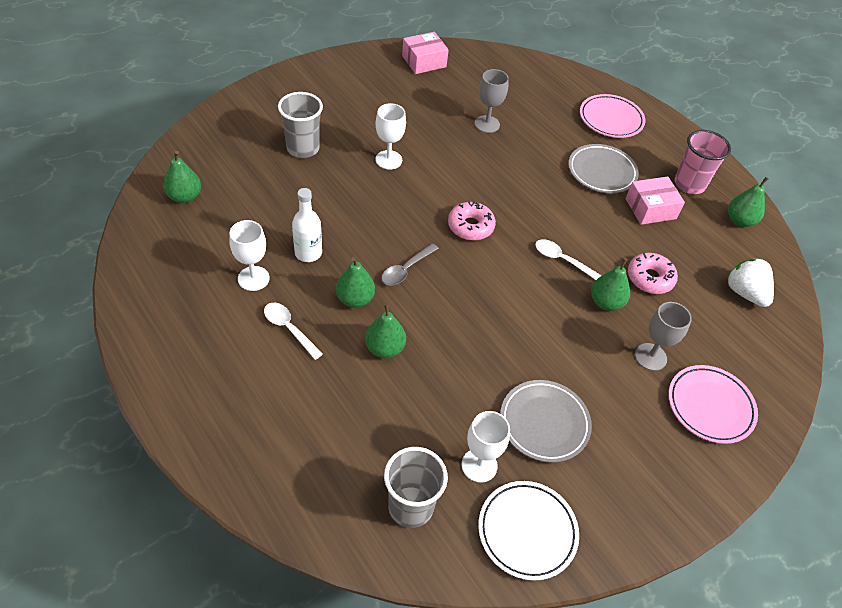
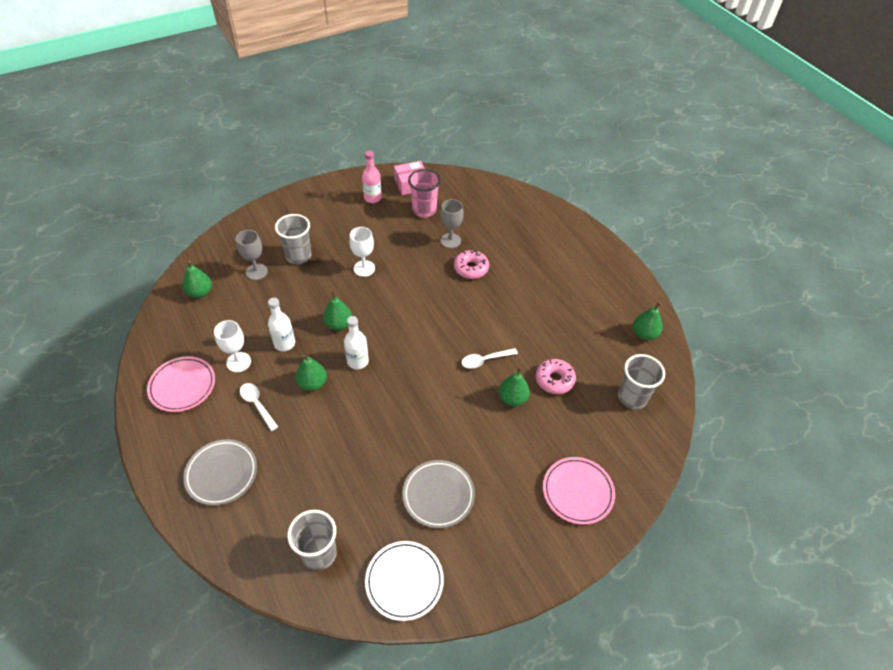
camera: 10 degrees right, 0 degrees up
(380, 78) = (372, 198): none -> pink bottle
(385, 348) = (327, 425): green pear -> green pear (338, 324)
(406, 269) = (357, 361): grey spoon -> white bottle
(470, 226) = (417, 328): pink donut -> pink donut (471, 268)
(479, 465) = (379, 525): white goblet -> none
(562, 260) = (485, 360): white spoon -> white spoon turned 60 degrees counterclockwise
(601, 172) = (536, 286): grey plate -> grey plate (222, 474)
(611, 119) = (555, 240): pink plate -> pink plate (182, 386)
(650, 209) = (570, 320): pink box -> none
(650, 357) = (538, 447): grey goblet -> grey goblet (256, 272)
(689, 184) = (609, 300): pink cup -> pink cup (424, 210)
(745, 293) = (632, 397): white strawberry -> grey cup

